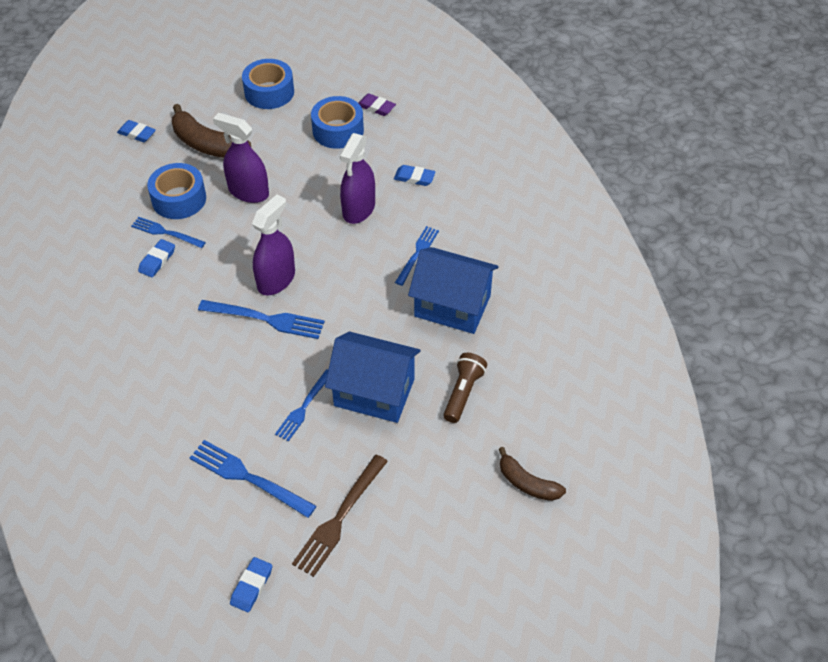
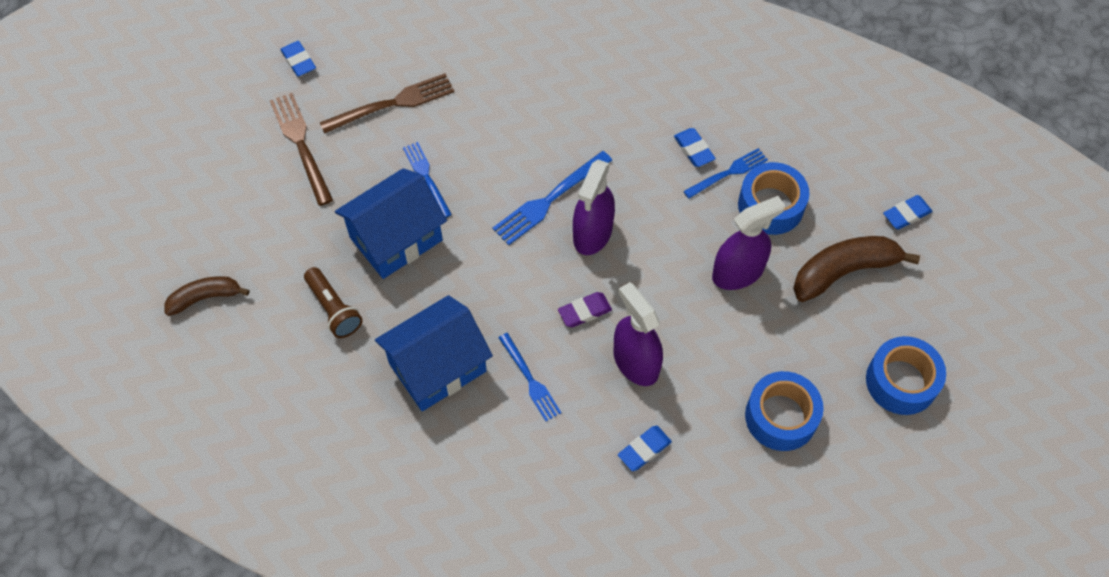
camera: 125 degrees right, 10 degrees up
(247, 477) = (393, 103): blue fork -> brown fork
(276, 280) = (592, 233): purple spray bottle -> purple spray bottle turned 45 degrees clockwise
(376, 107) = (797, 485): purple eraser -> purple eraser (584, 311)

